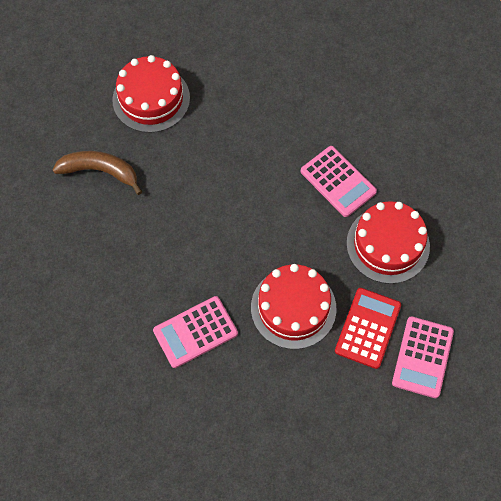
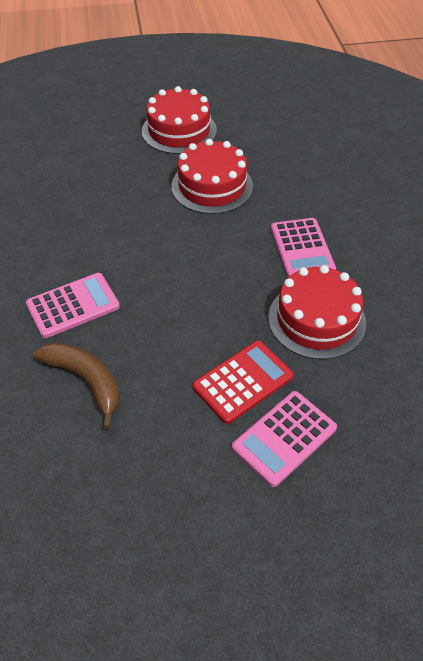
camera: 30 degrees right, 15 degrees down
(100, 171) = (96, 160): brown banana -> brown banana (86, 380)
(195, 332) = (73, 305): pink calculator -> pink calculator turned 150 degrees clockwise
(293, 308) = (180, 329): red cake -> red cake (212, 186)

